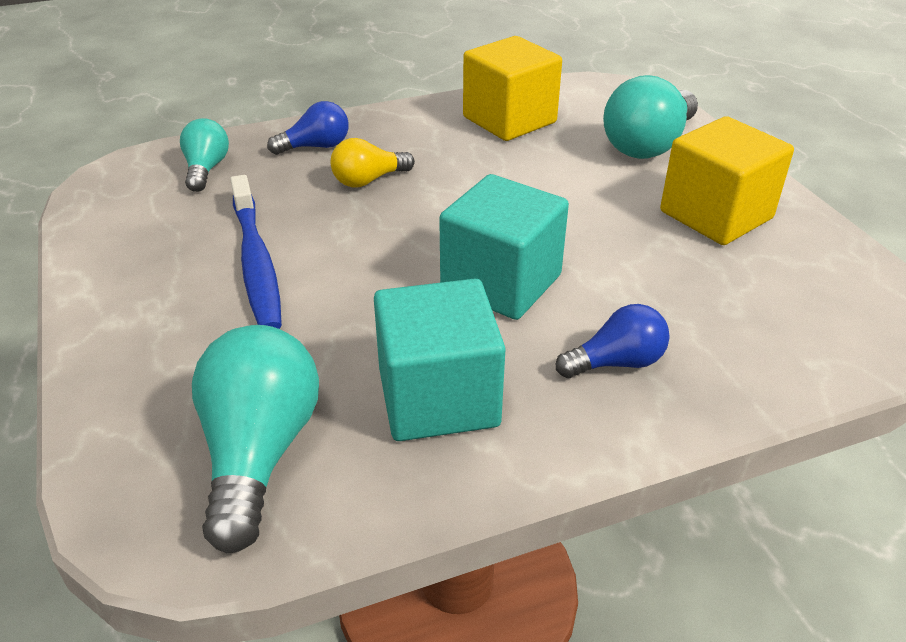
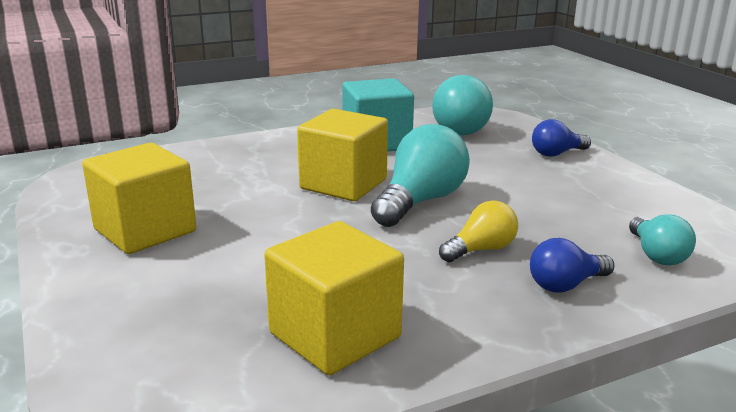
camera: 175 degrees right, 15 degrees down
(256, 262) = (529, 189): blue toothbrush -> none
(501, 282) = (343, 184): turquoise cube -> yellow cube
(616, 362) = (275, 155): blue light bulb -> blue light bulb (556, 153)
(648, 145) = (161, 302): turquoise light bulb -> turquoise light bulb (420, 201)

